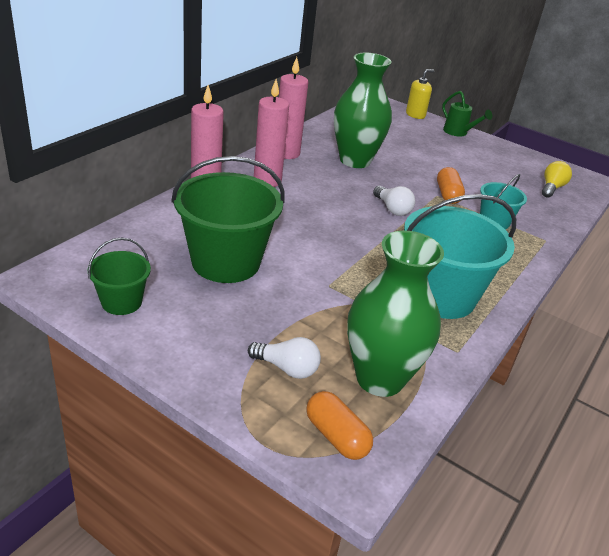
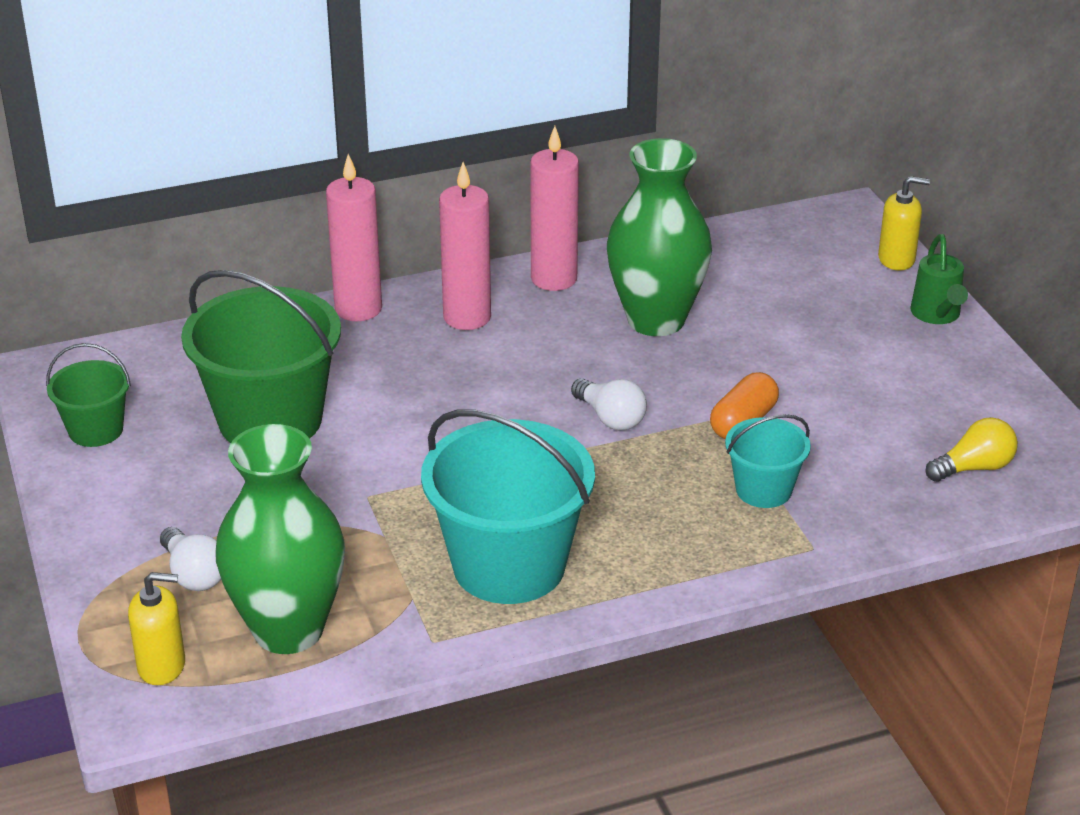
camera: 40 degrees right, 0 degrees up
(336, 436) = (162, 666): orange capsule -> yellow soap dispenser
(392, 209) = (610, 418): white light bulb -> white light bulb turned 45 degrees counterclockwise

